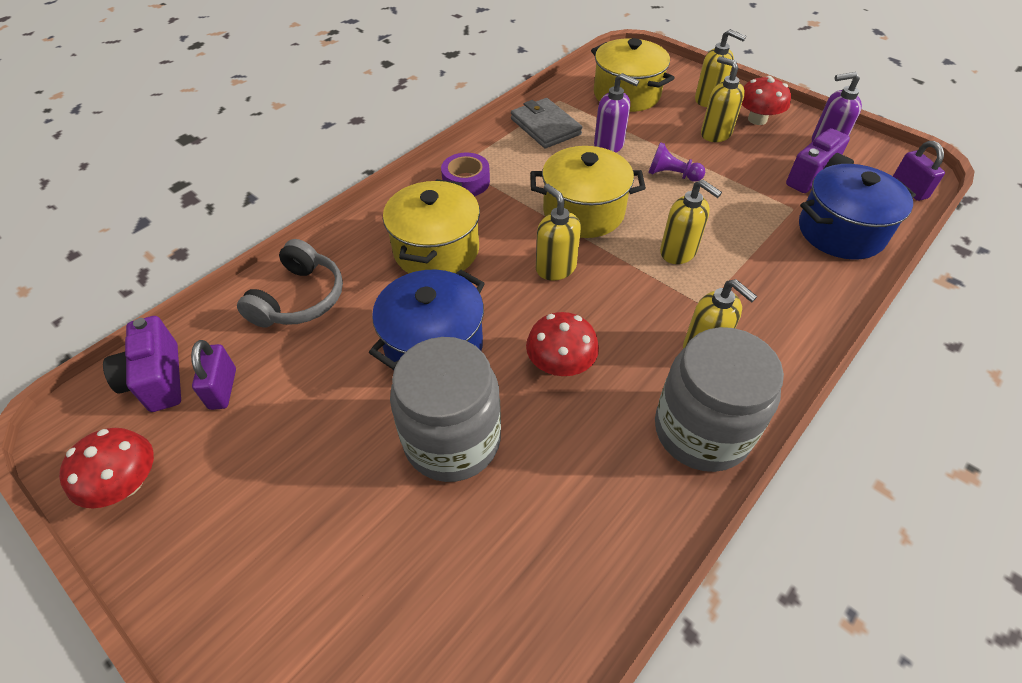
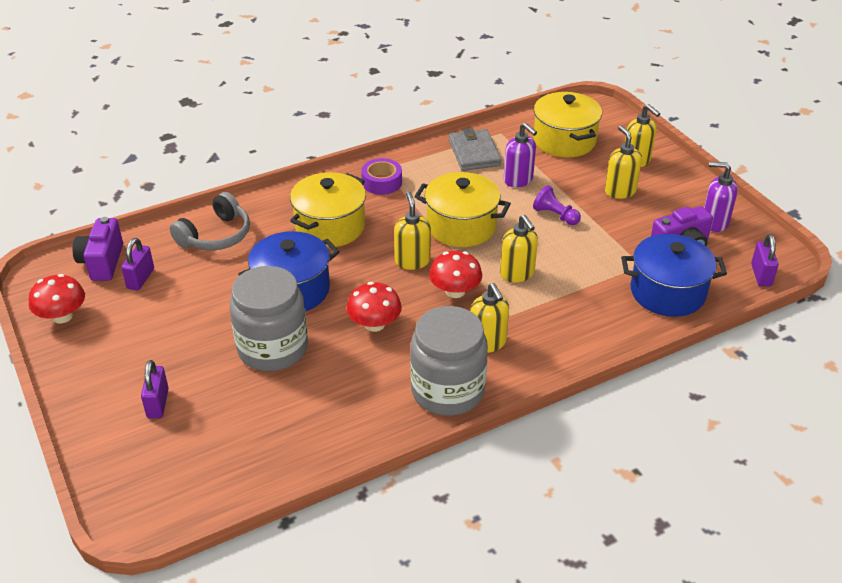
camera: 20 degrees right, 10 degrees down
(332, 587) = (158, 403): none -> purple padlock
(757, 119) = (668, 187): red mushroom -> red mushroom (455, 291)

